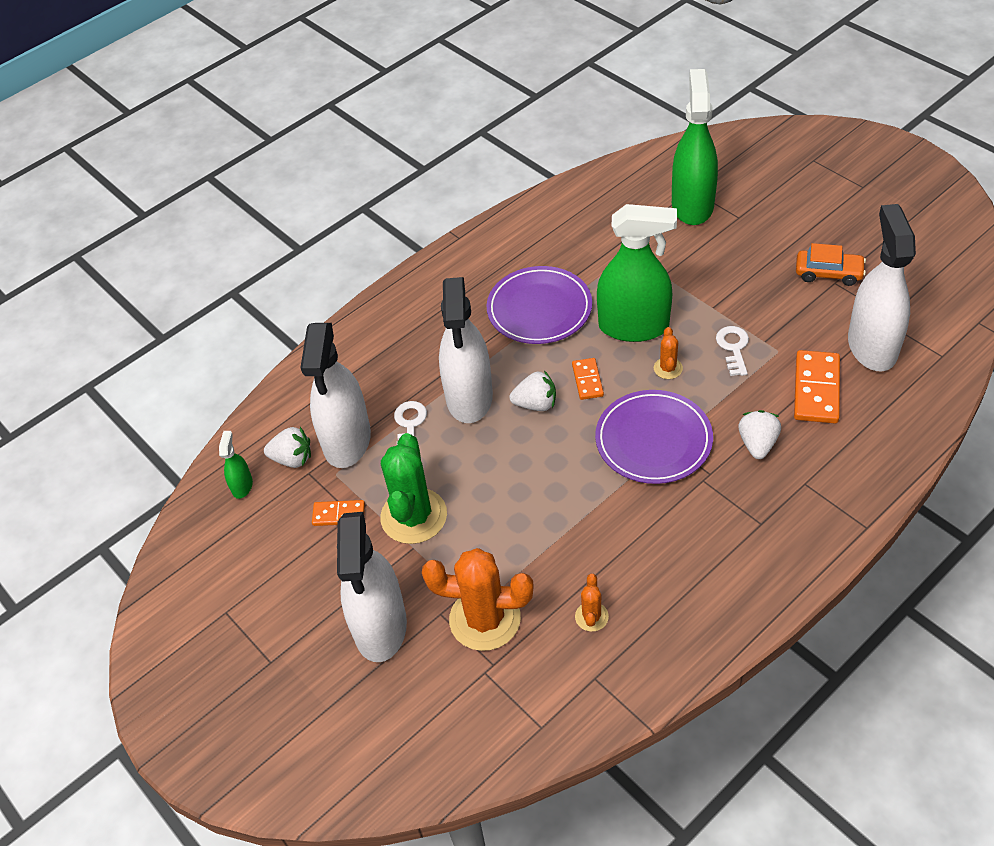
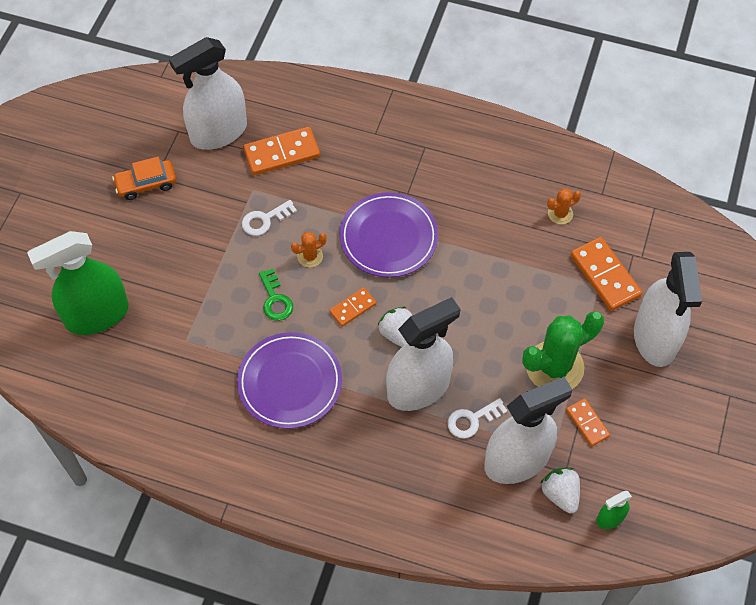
camera: 125 degrees left, 10 degrees up
(380, 627) = (655, 338): white spray bottle -> white spray bottle turned 120 degrees clockwise
(485, 619) = (604, 276): orange cactus -> orange domino
(634, 326) = (275, 299): green spray bottle -> green key
(757, 444) = (355, 172): white strawberry -> none
(828, 273) = (146, 184): orange car -> orange car turned 90 degrees counterclockwise

